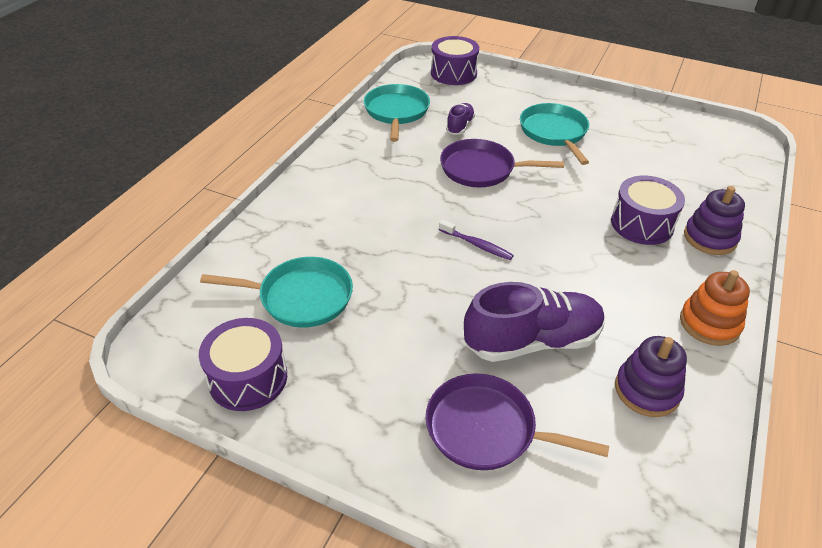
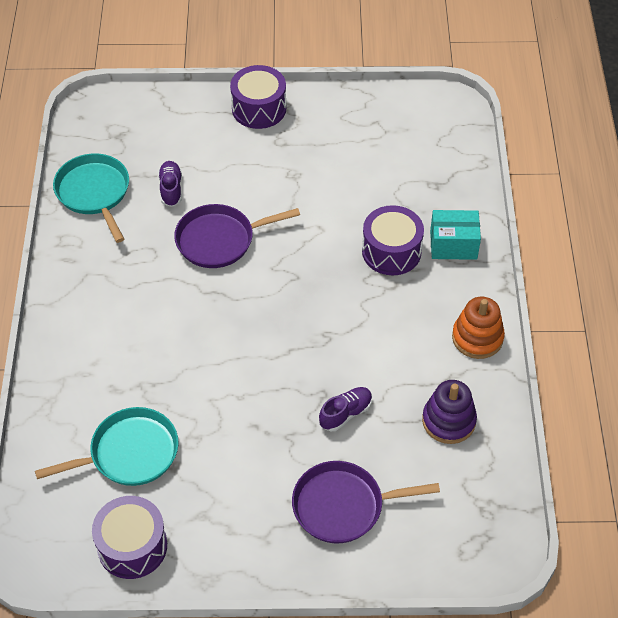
camera: 25 degrees left, 10 degrees up
(453, 73) = (126, 111): purple drum -> purple drum (259, 108)
(477, 245) = (257, 333): purple toothbrush -> none
(532, 341) = (345, 413): purple shoe -> purple shoe, size x0.50
(554, 132) = (269, 163): turquoise pan -> none
(710, 238) = (453, 245): purple stacking toy -> turquoise box

